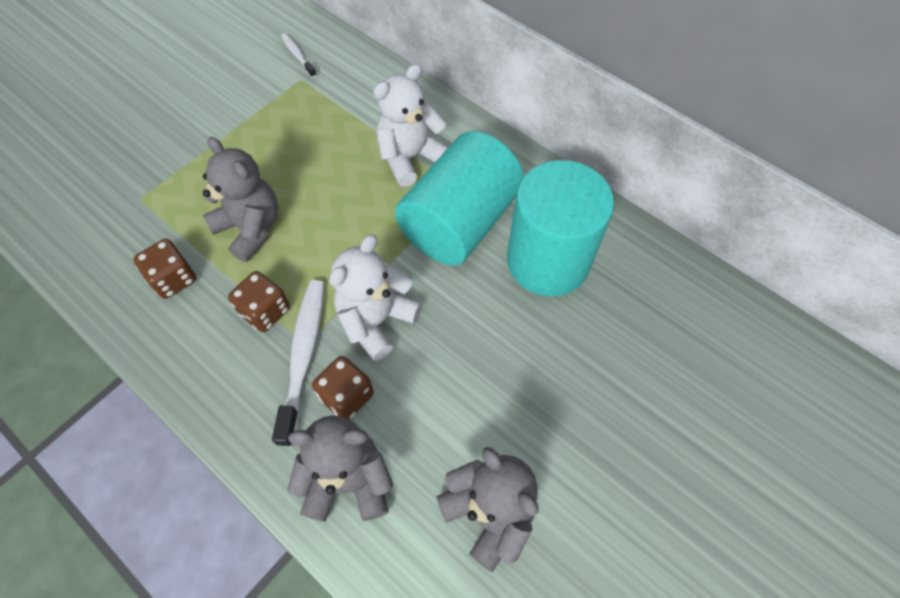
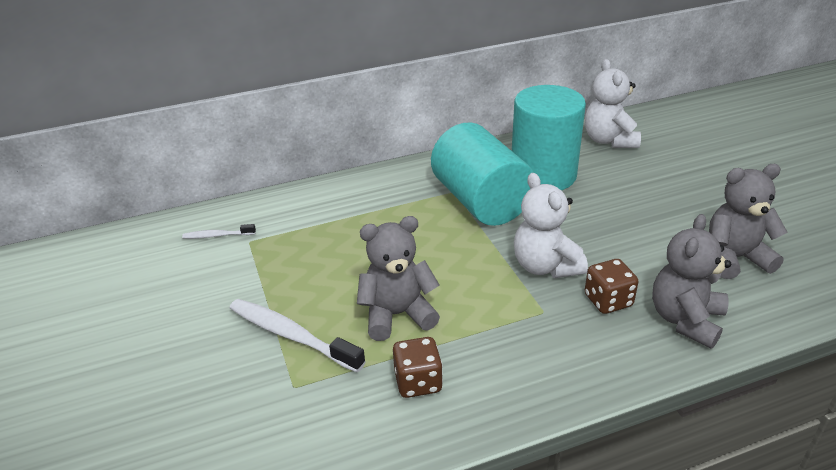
camera: 60 degrees left, 25 degrees down
(265, 311) = (497, 327): brown dice -> none
(303, 356) = (556, 315): white toothbrush -> white toothbrush (291, 335)
(410, 157) = (397, 207): white teddy bear -> white teddy bear (609, 140)

